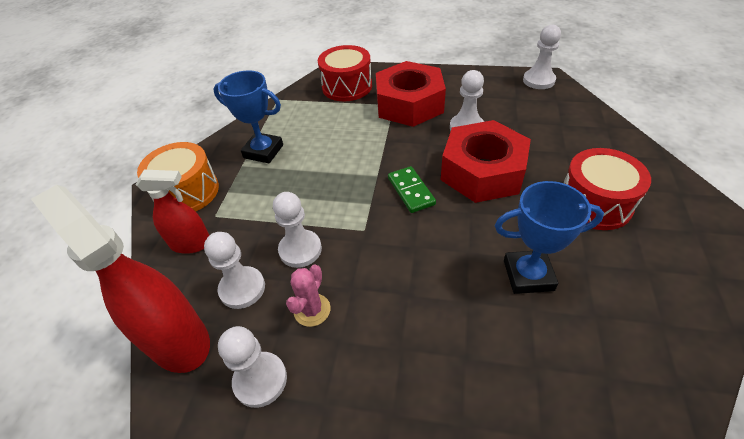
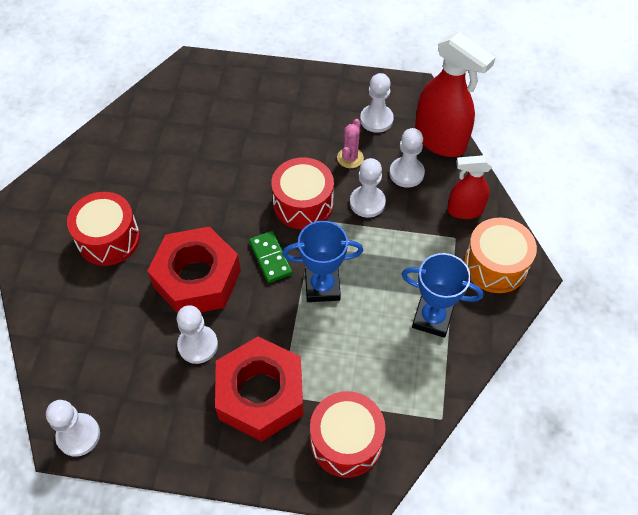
camera: 175 degrees right, 10 degrees up
(377, 246) = (303, 204): none -> red drum
(528, 275) = (189, 179): blue trophy -> blue trophy (322, 287)

